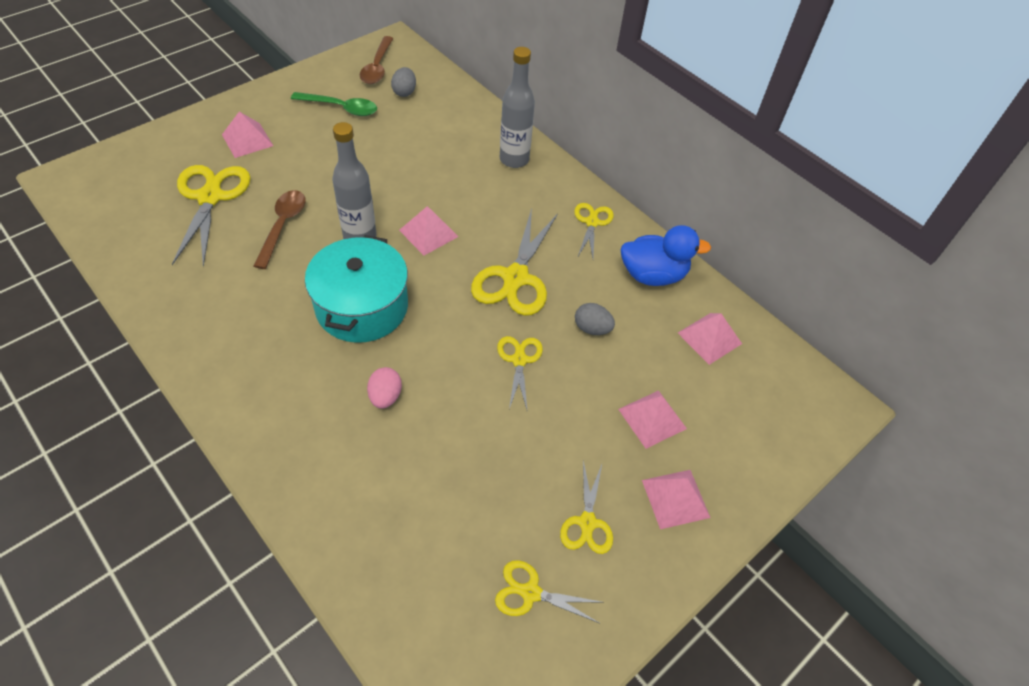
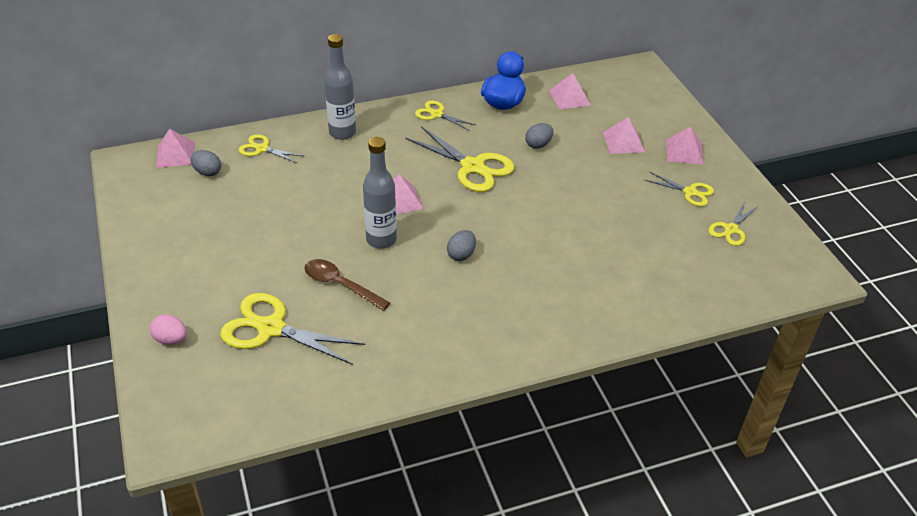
camera: 65 degrees left, 10 degrees down
(247, 140) = (202, 289): pink pyramid -> pink pyramid (175, 154)
(341, 108) = (200, 217): green spoon -> none
(362, 307) = (461, 255): turquoise pot -> grey egg
(377, 67) = (156, 181): brown spoon -> none
(385, 396) = (556, 260): pink egg -> pink egg (171, 339)
(519, 360) = (551, 186): yellow scissors -> yellow scissors (262, 149)

